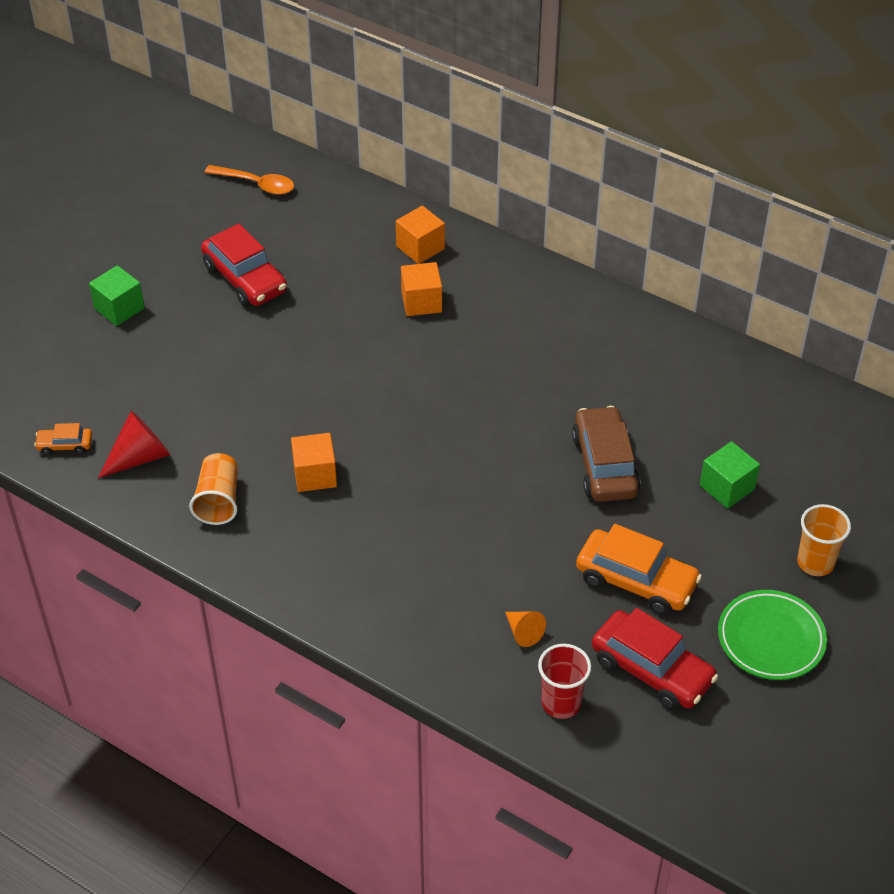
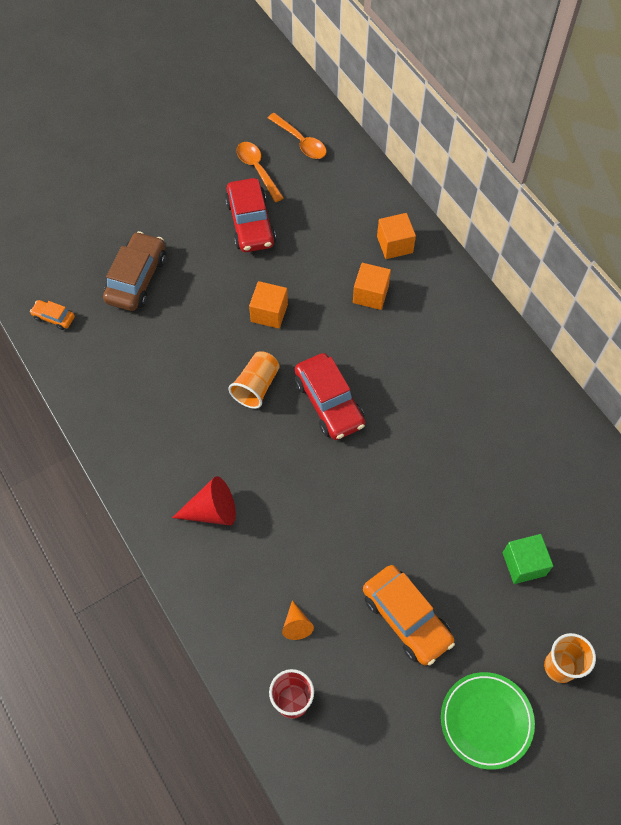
camera: 25 degrees right, 15 degrees up
(119, 308) = (149, 214): green cube -> none
(140, 457) = (99, 349): red cone -> red cone (212, 510)
(218, 500) = (135, 410): orange cup -> orange cup (256, 386)
(222, 225) = (257, 169): none -> orange spoon
(315, 475) = (214, 417): orange cube -> orange cube (269, 313)
(604, 465) = (436, 501): brown car -> brown car (137, 279)
(652, 670) = (377, 705): red car -> red car (329, 403)

